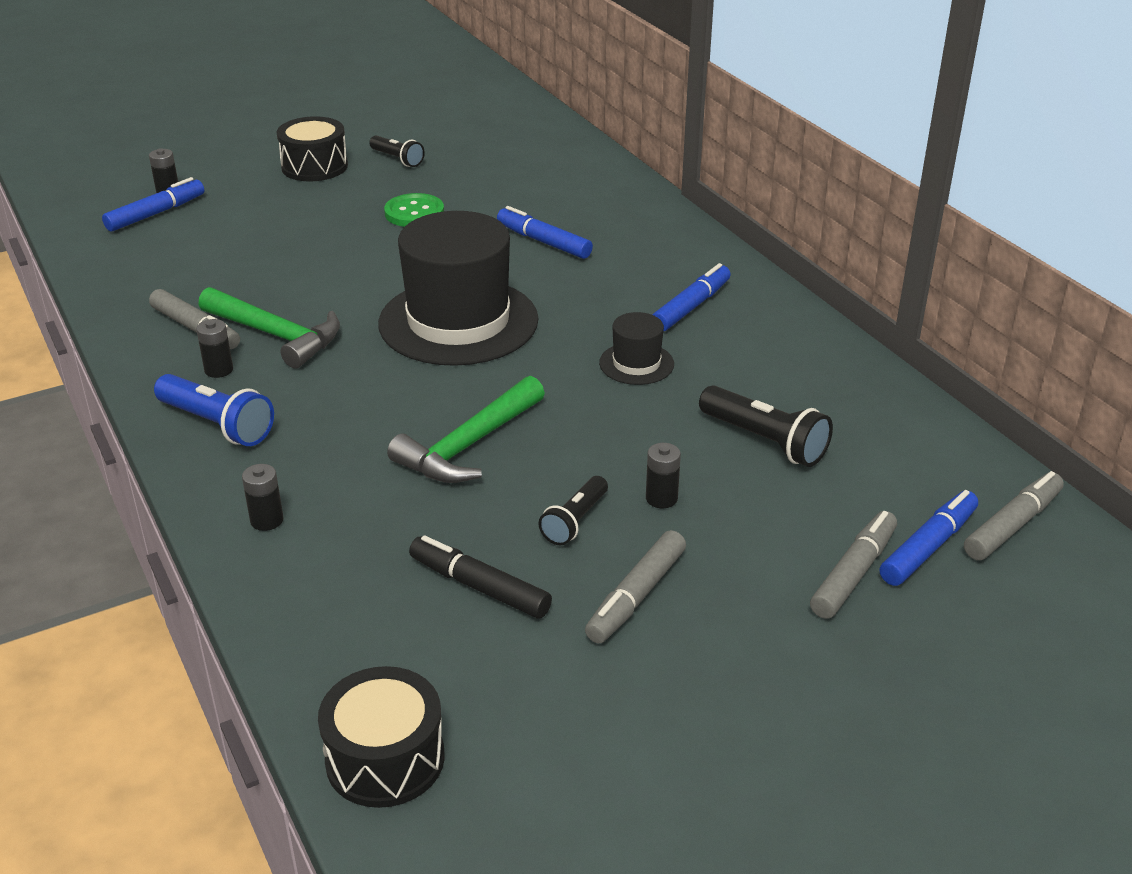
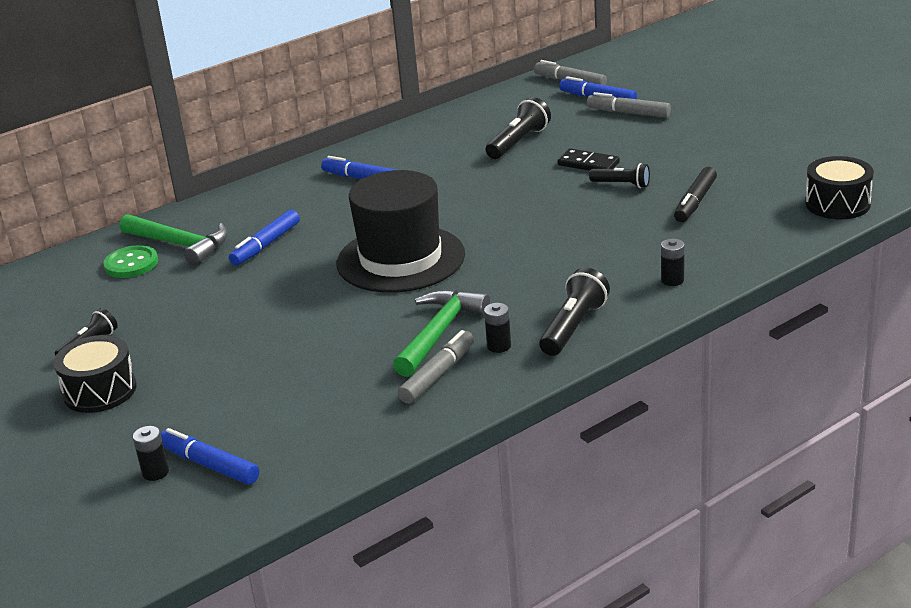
camera: 95 degrees left, 5 degrees down
(217, 425) = (574, 327): blue flashlight -> black flashlight
(414, 213) = (211, 313): green button -> green button (131, 264)
(468, 446) = (560, 228): green hammer -> green hammer (180, 245)
(636, 363) = (443, 188): black hat -> none
(636, 596) = (677, 161): grey marker -> none
(661, 498) = (588, 164): black battery -> black domino

